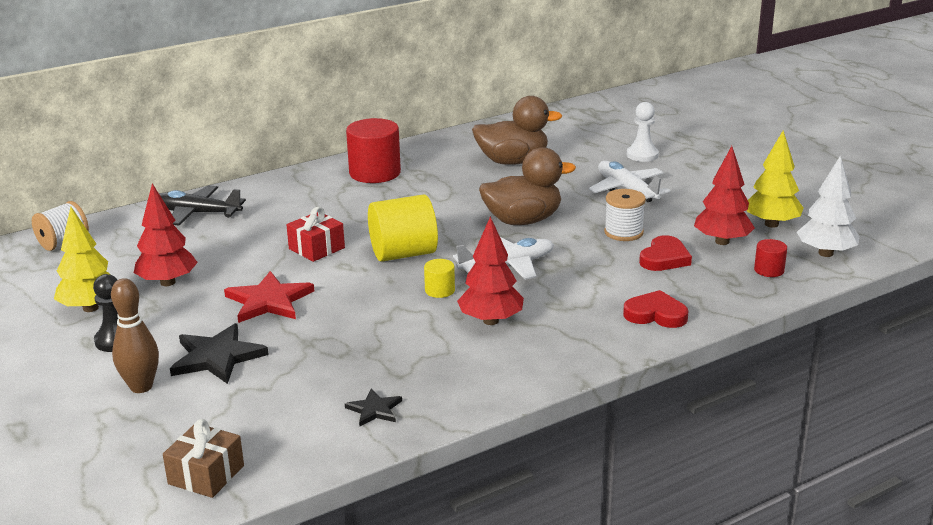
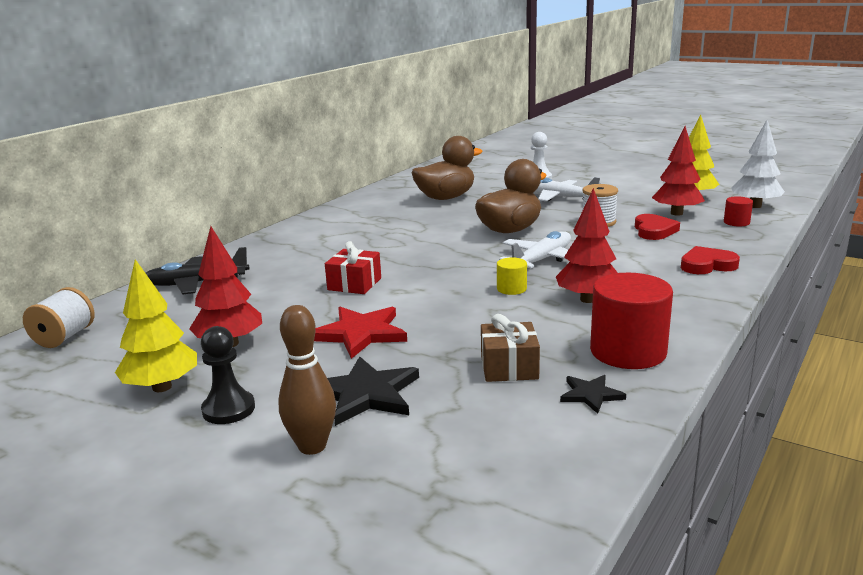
camera: 25 degrees left, 5 degrees down
(206, 475) = (502, 514): brown gift -> brown gift (509, 367)
(375, 173) = (338, 224): red cylinder -> red cylinder (628, 351)
(403, 254) = (441, 271): yellow cylinder -> none

